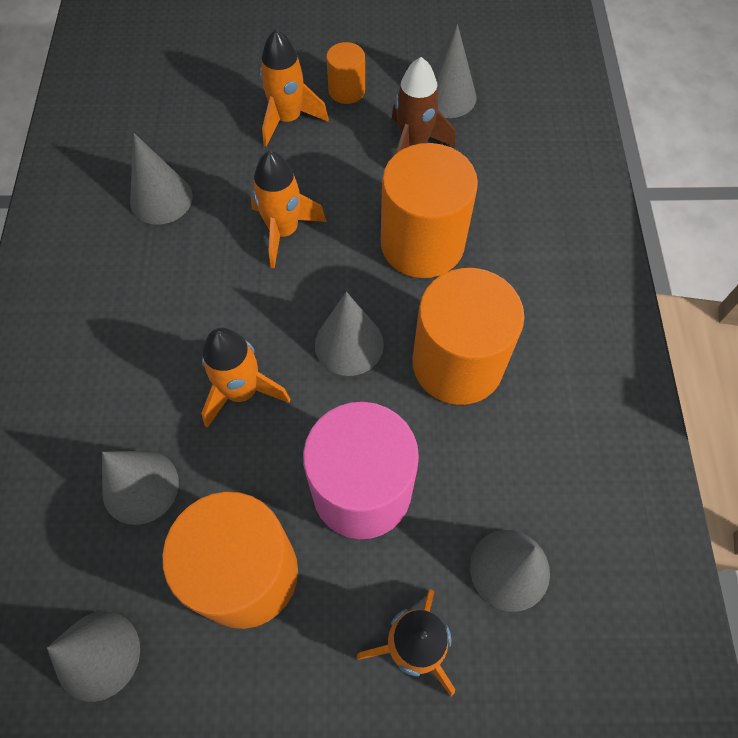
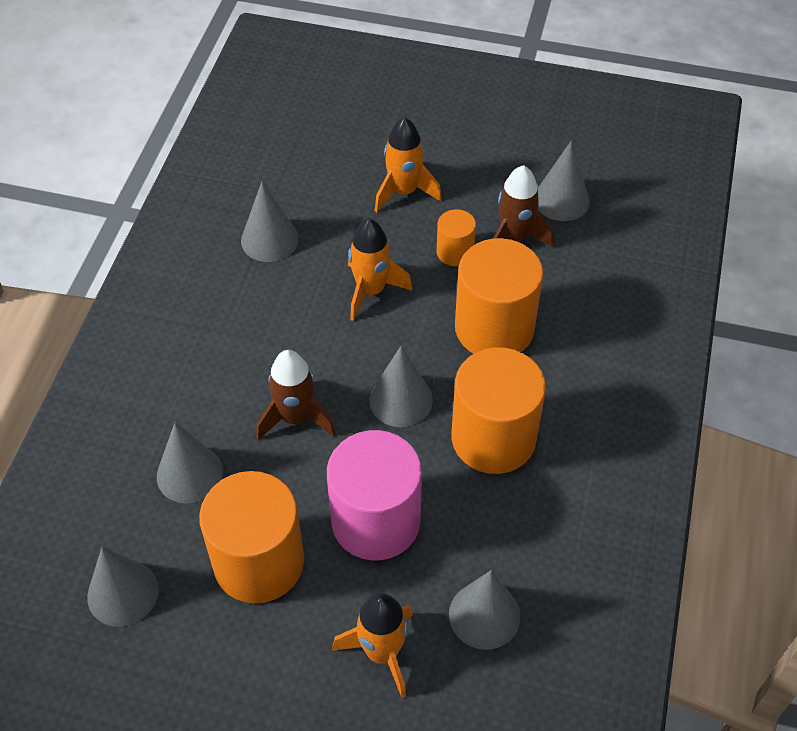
camera: 15 degrees right, 10 degrees down
(242, 391) = (295, 418): orange rocket -> brown rocket
(346, 90) = (466, 176): orange cylinder -> orange cylinder (455, 252)

